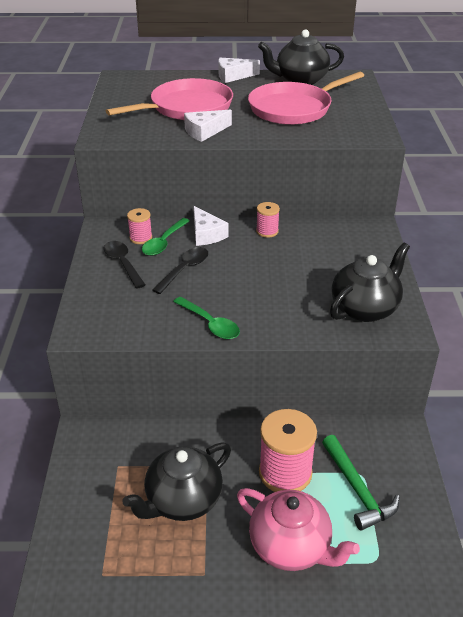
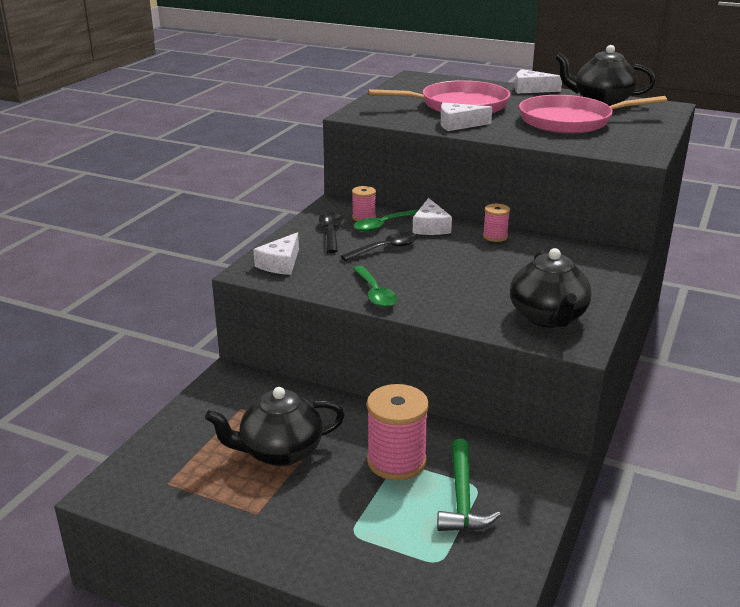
camera: 25 degrees right, 10 degrees down
(101, 313) = (280, 263): none -> white cheese
(291, 546) = (357, 521): pink teapot -> none
(365, 308) = (548, 317): black teapot -> black teapot turned 105 degrees clockwise

